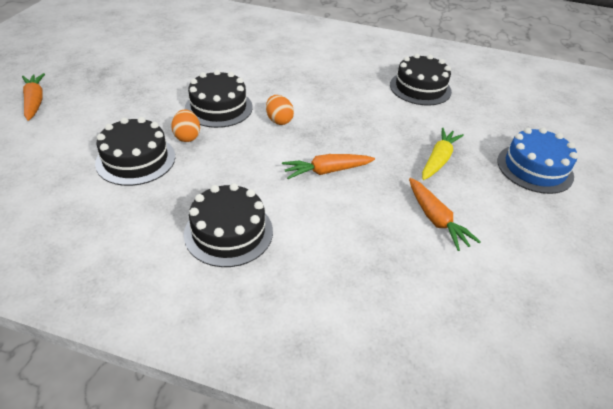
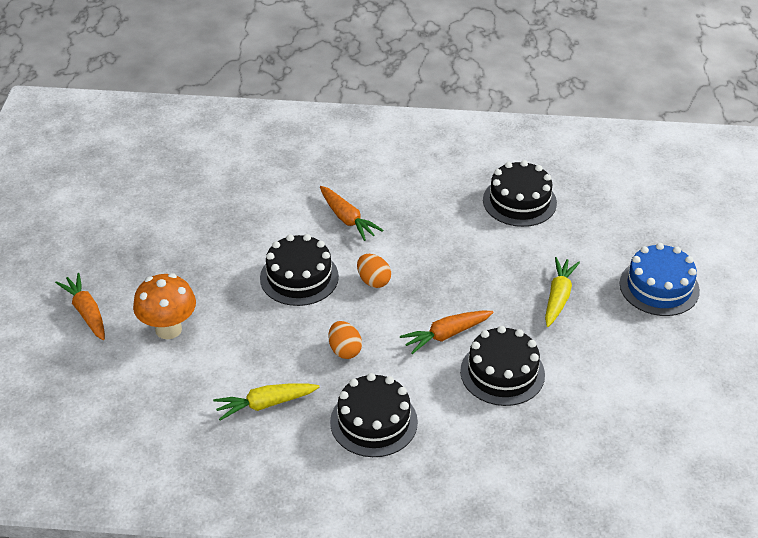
camera: 10 degrees left, 0 degrees up
(91, 124) = (168, 329): none -> orange mushroom
(135, 197) = (265, 404): none -> yellow carrot
(136, 159) = (242, 362): black cake -> black cake (502, 373)
(187, 137) = (282, 323): orange egg -> orange egg (344, 350)
(436, 220) = (568, 367): orange carrot -> orange carrot (347, 219)

